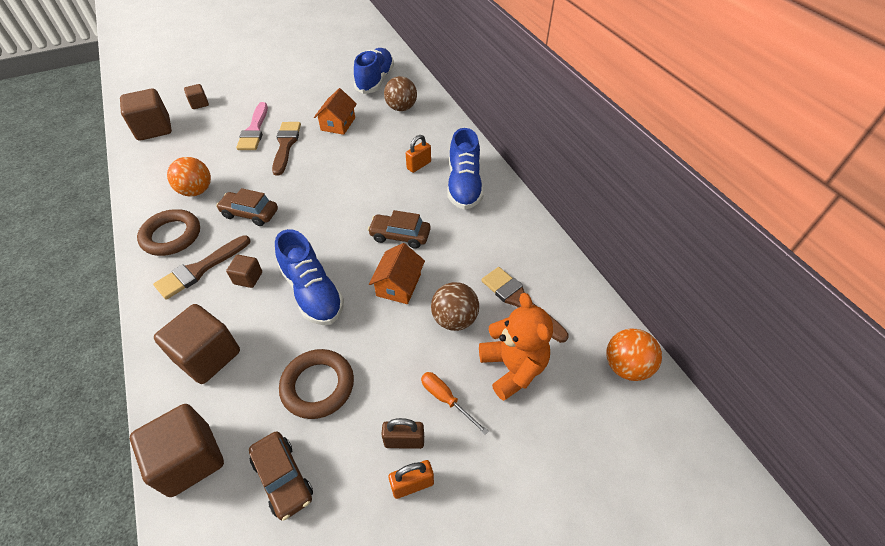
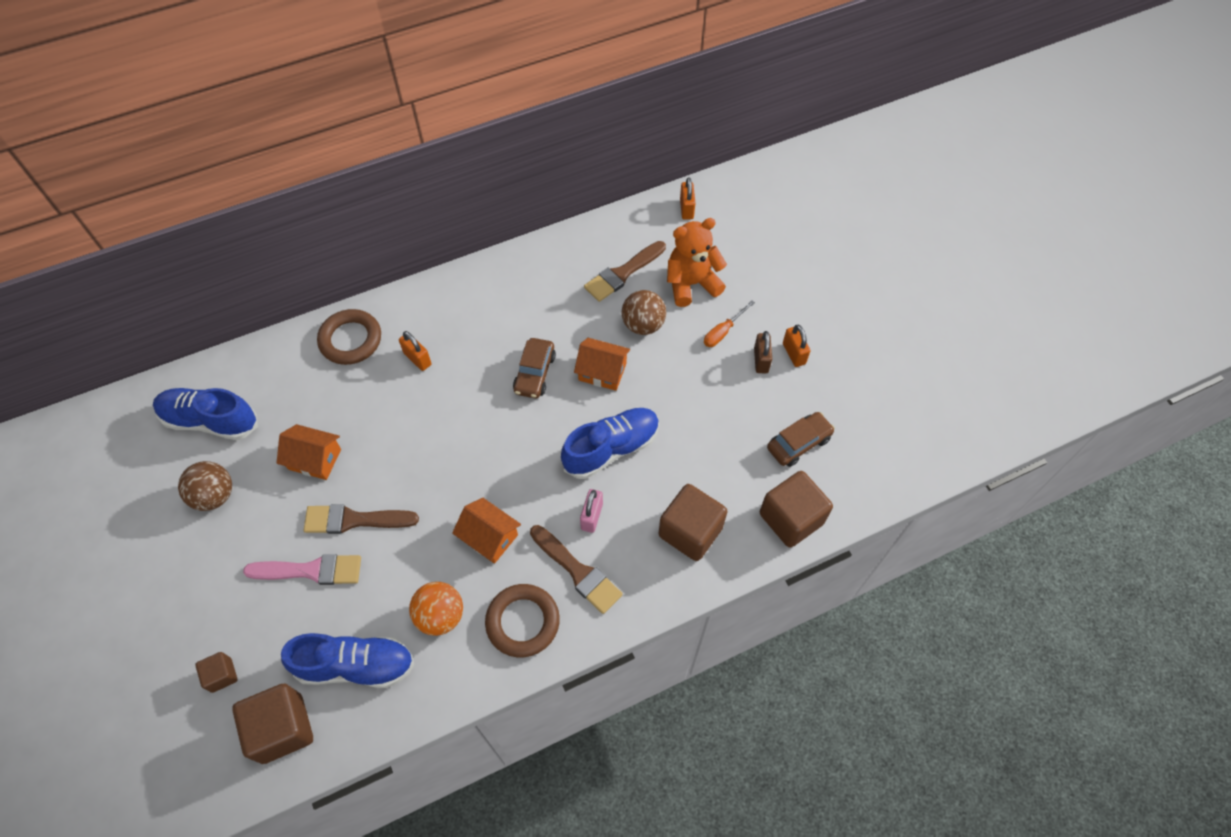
camera: 90 degrees left, 10 degrees up
(248, 278) = (591, 516): brown cube -> pink padlock
(250, 214) = (489, 537): brown car -> orange house
(318, 386) = (716, 429): brown ring -> brown ring (351, 340)
(401, 108) = (291, 383): brown ball -> brown ball (214, 495)
(464, 185) = (458, 313): blue shoe -> blue shoe (356, 665)
(626, 366) = (686, 209): orange ball -> orange padlock

